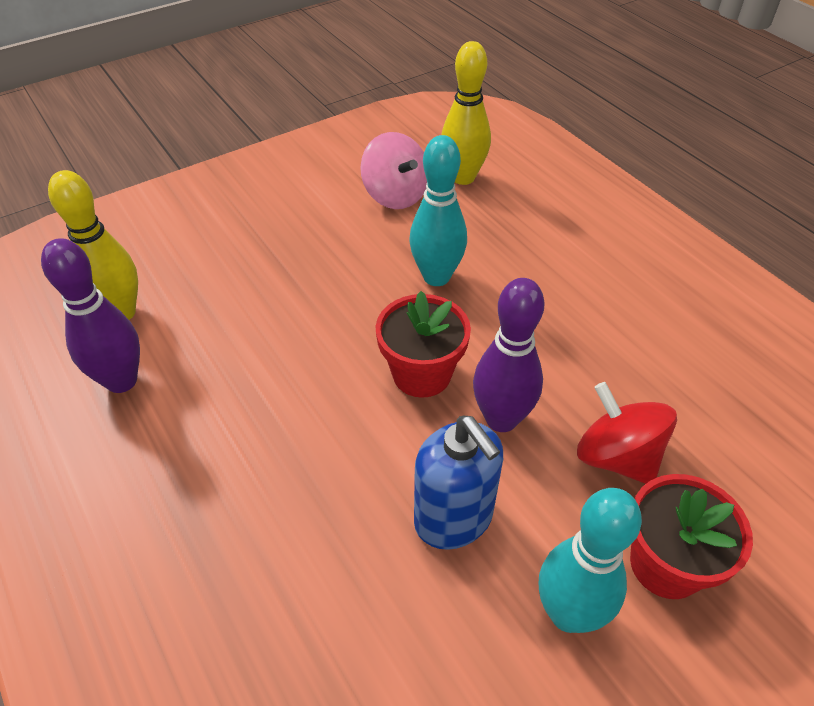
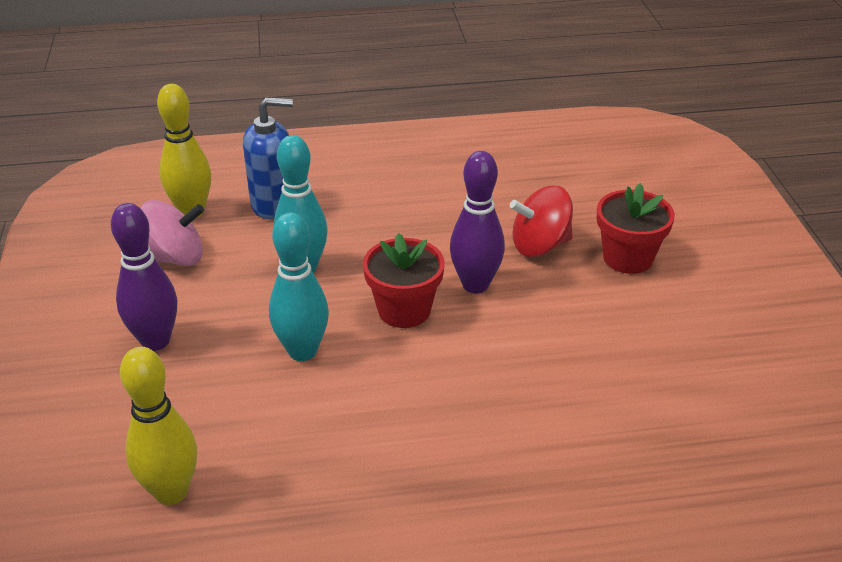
camera: 65 degrees left, 10 degrees down
(121, 381) = (271, 507): purple bowling pin -> purple bowling pin (155, 341)
(453, 518) = (546, 337): blue soap dispenser -> blue soap dispenser (274, 205)
(568, 613) = (641, 310): turquoise bowling pin -> turquoise bowling pin (302, 351)

